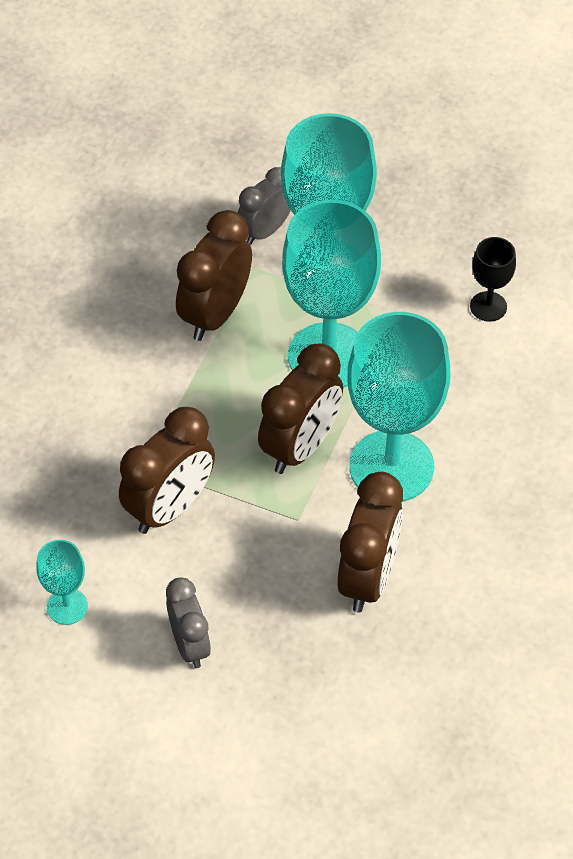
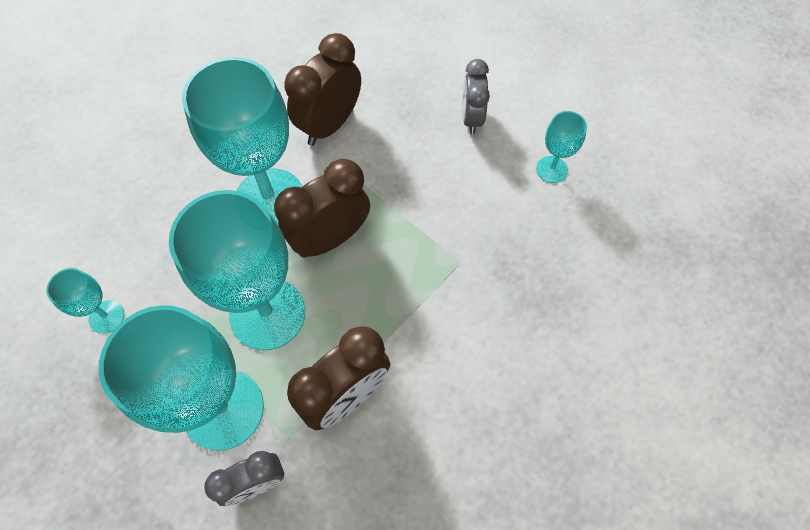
camera: 160 degrees left, 10 degrees up
(170, 507) = (452, 220): brown clock -> none
(488, 306) = (106, 316): black goblet -> turquoise goblet

